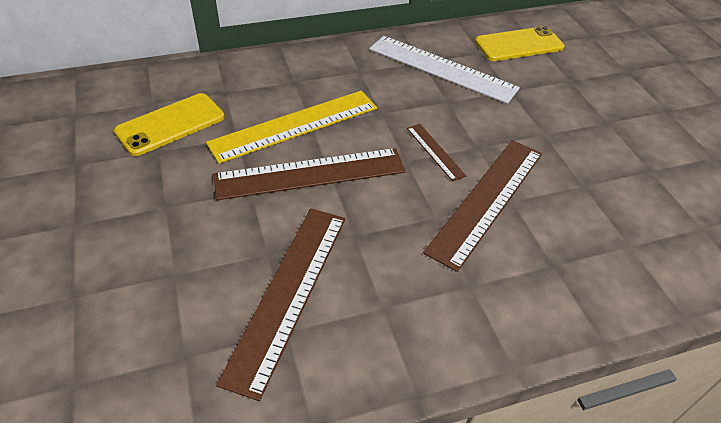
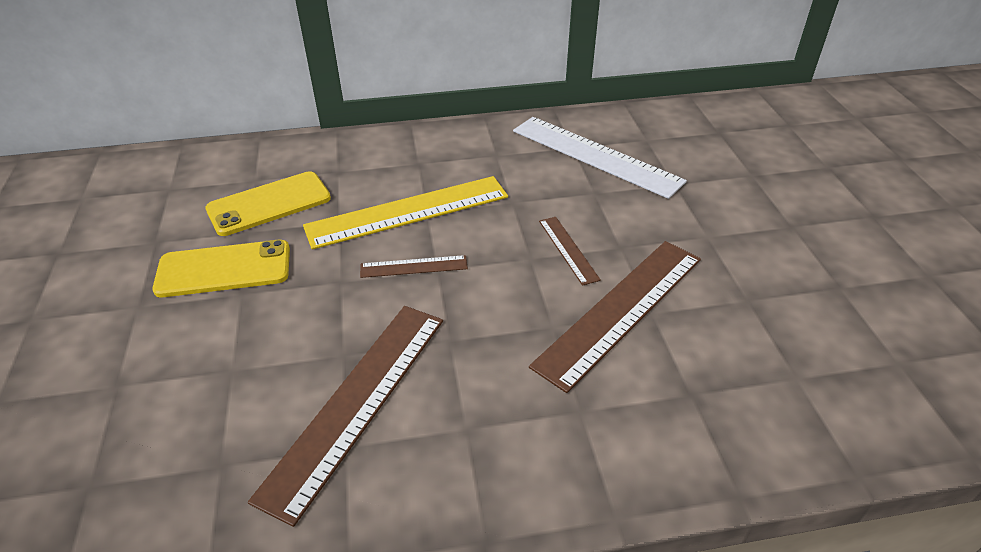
camera: 10 degrees right, 5 degrees down
(310, 174) = (414, 266): brown ruler -> brown ruler, size x0.48
(519, 44) = (695, 132): yellow phone -> yellow phone (224, 269)

